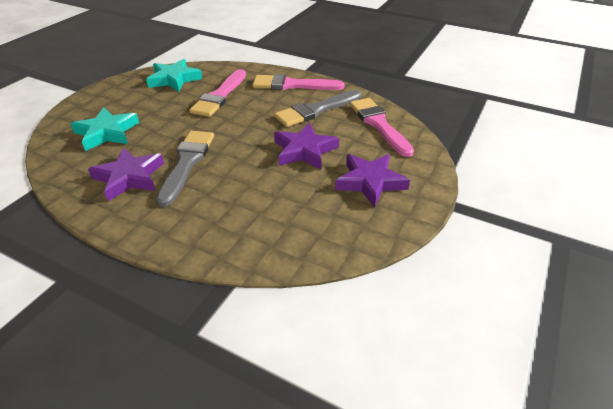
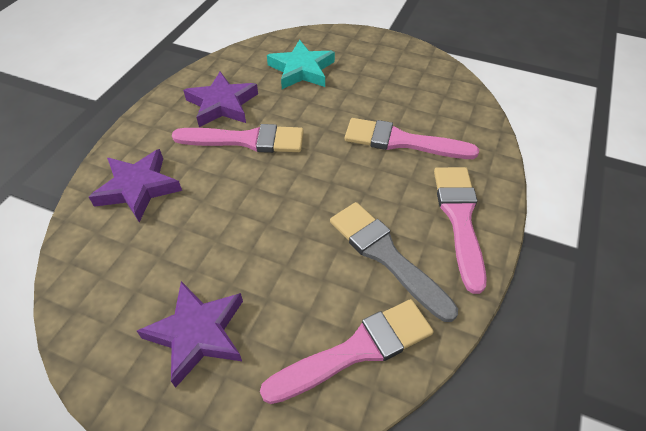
camera: 85 degrees right, 10 degrees up
(174, 79) = (434, 92): turquoise star -> none
(187, 163) = (246, 140): grey brush -> pink brush
(304, 150) = (274, 249): purple star -> purple star (138, 188)

